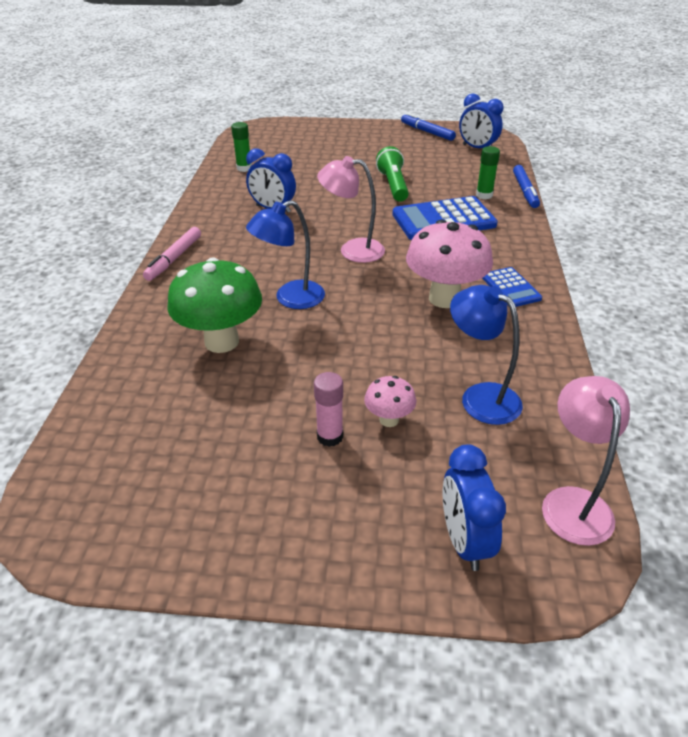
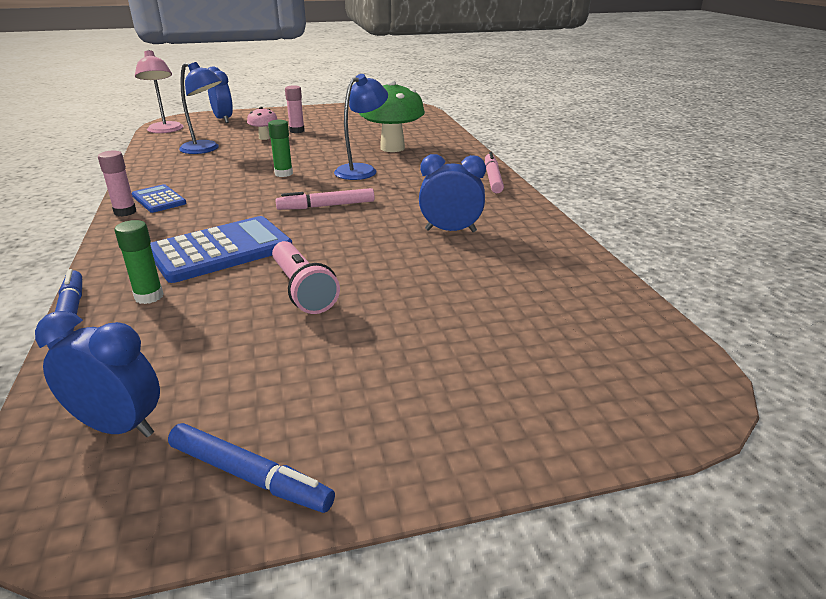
camera: 160 degrees right, 10 degrees down
(244, 168) = (563, 280): green glue stick -> green glue stick (283, 174)
(352, 250) = (326, 206): pink lamp -> pink marker
(393, 185) = (302, 290): green flashlight -> pink flashlight
(444, 298) = (226, 185): pink mushroom -> none
(536, 275) = (125, 212): none -> pink glue stick

